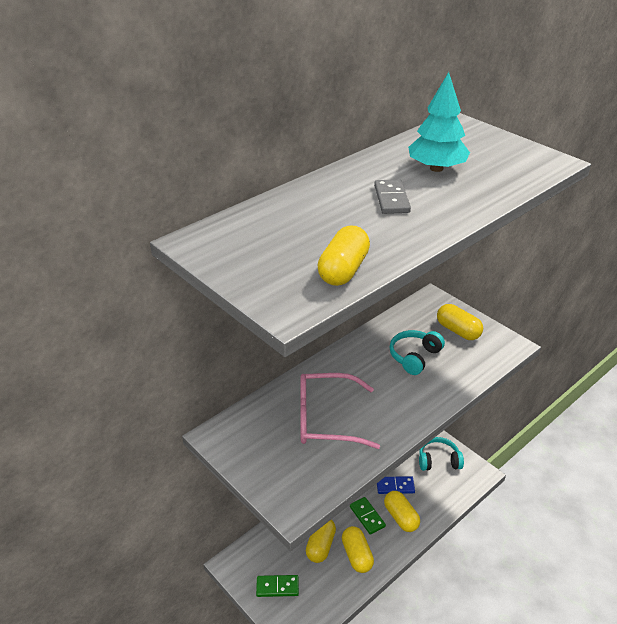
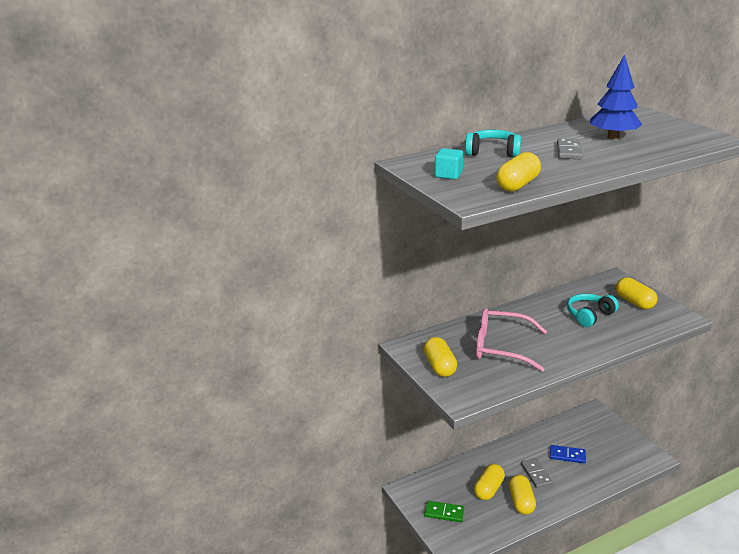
camera: 15 degrees right, 10 degrees down
(252, 259) = (448, 175): none -> turquoise cube
(367, 516) = (536, 474): green domino -> grey domino
(401, 517) = (568, 480): yellow capsule -> yellow capsule (440, 366)
(436, 168) = (613, 137): turquoise tree -> blue tree
(438, 460) = (613, 442): turquoise headphones -> turquoise headphones (493, 152)

